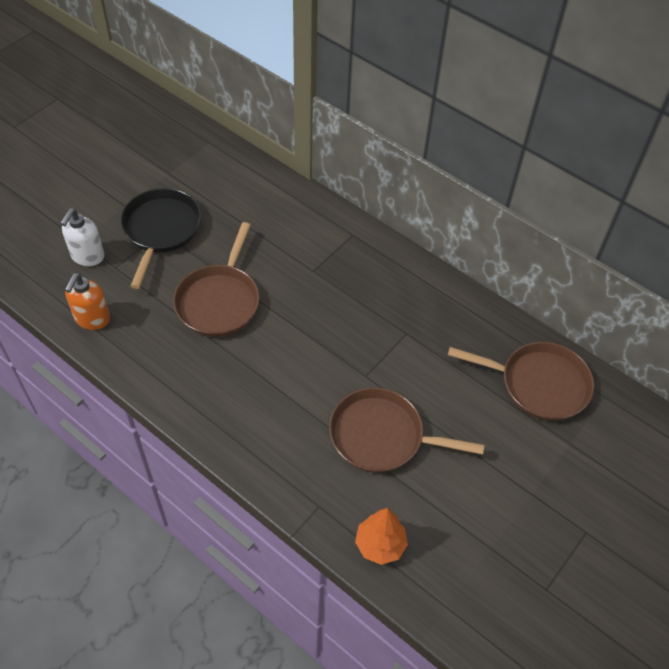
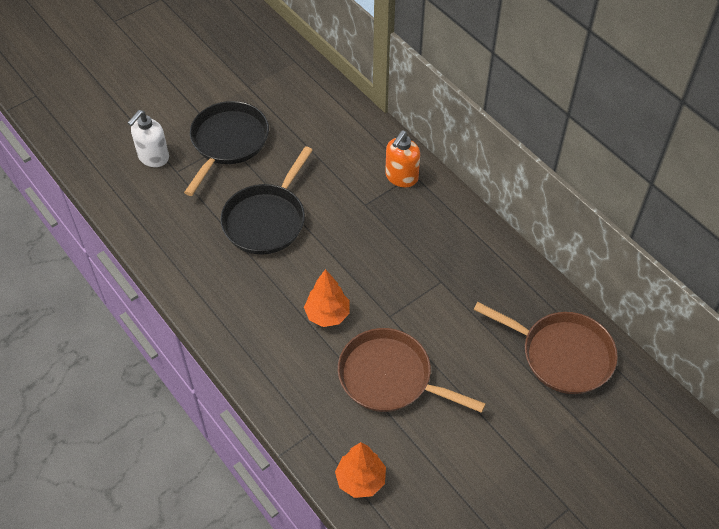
camera: 15 degrees right, 0 degrees up
(92, 319) = (144, 218): orange soap dispenser -> orange soap dispenser (401, 177)
(219, 301) = (266, 220): brown pan -> black pan
(304, 385) = (327, 315): none -> orange tree

